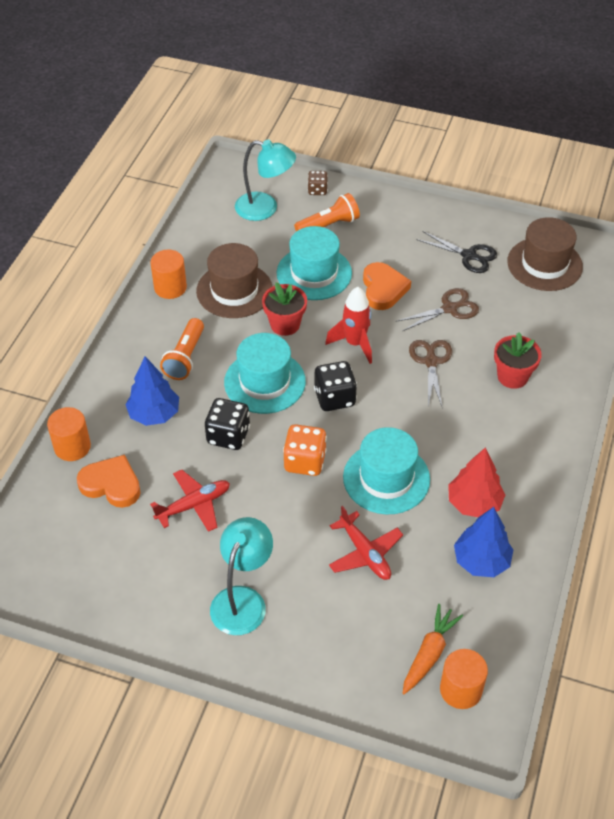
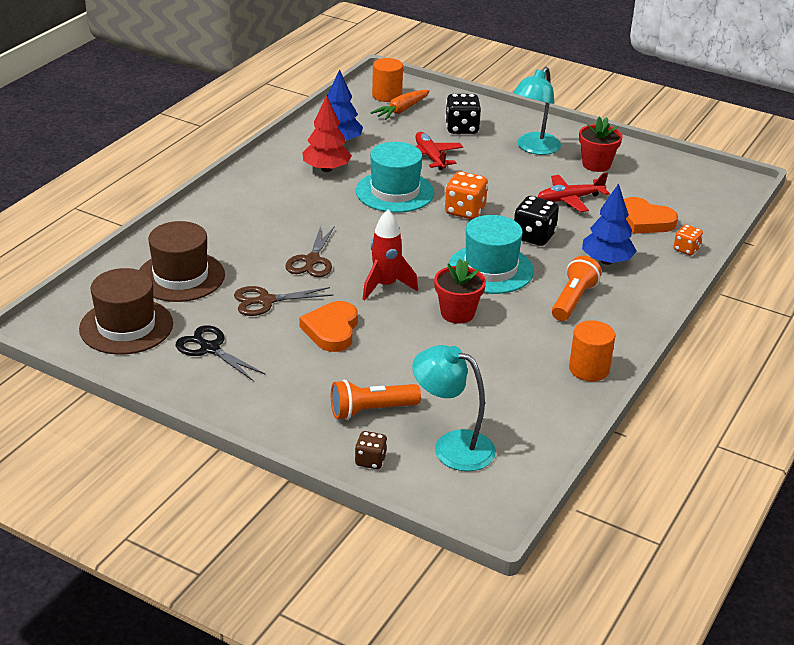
camera: 170 degrees left, 15 degrees down
(72, 447) = (686, 249): orange cylinder -> orange dice
(234, 290) = (510, 354): brown hat -> brown hat (181, 276)
(314, 273) = (408, 358): turquoise hat -> none
(334, 398) = (422, 248): black dice -> black dice (462, 128)
(512, 376) = (236, 238): red flower pot -> red flower pot (596, 164)

